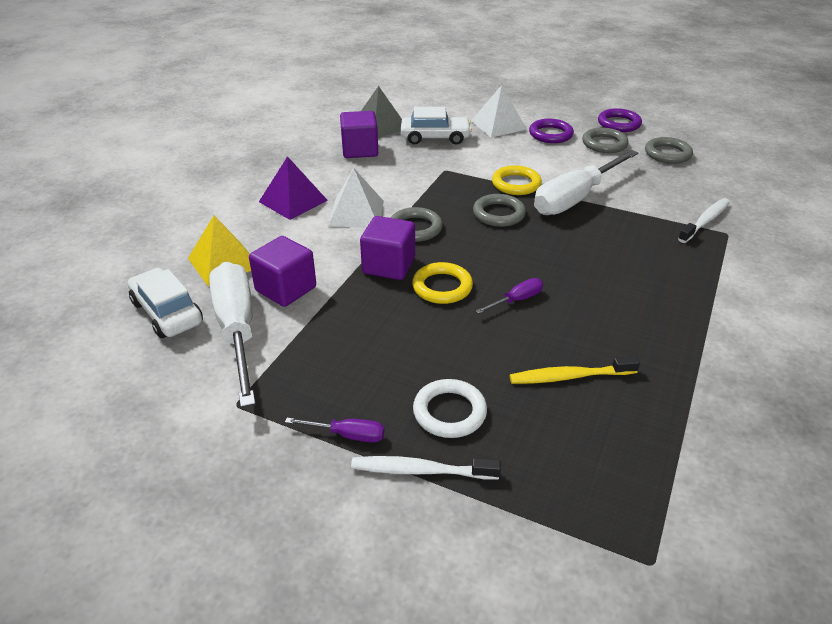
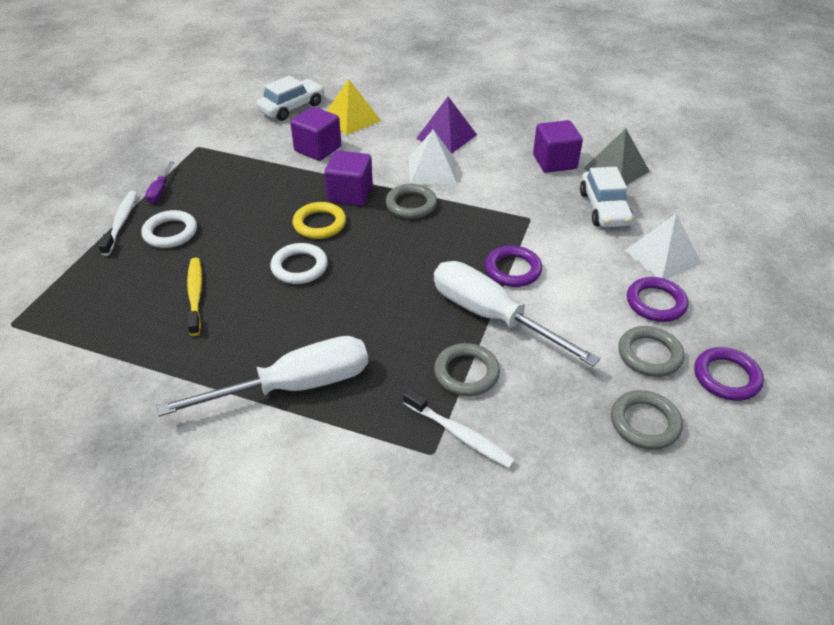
camera: 85 degrees right, 5 degrees up
(237, 330) = (271, 136): white screwdriver -> white screwdriver (294, 386)
(498, 214) = (445, 256): grey ring -> grey ring (466, 373)
(516, 184) = (513, 270): yellow ring -> purple ring
(516, 300) = (299, 267): purple screwdriver -> white ring

